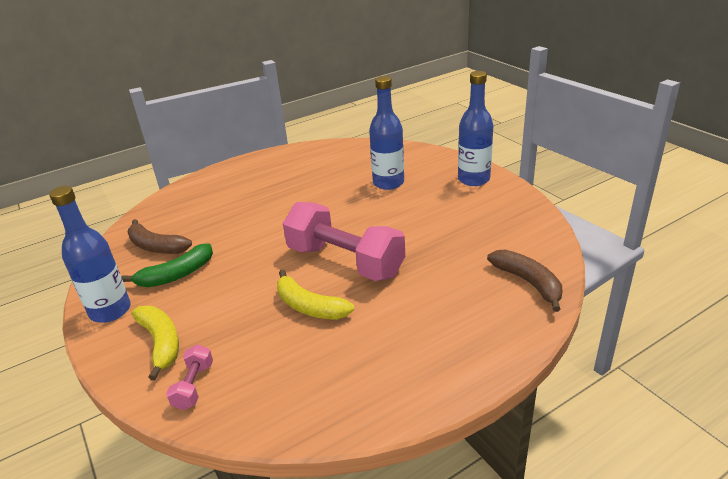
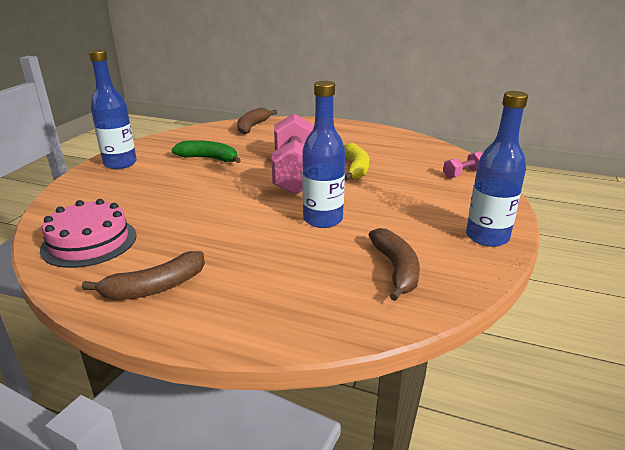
camera: 130 degrees left, 5 degrees down
(161, 343) = (464, 199): yellow banana -> none
(176, 275) = (408, 232): green banana -> green banana (209, 159)
(265, 168) = (155, 287): none -> brown banana
(342, 156) = (89, 242): none -> pink cake
(388, 183) = (149, 195): blue bottle -> blue bottle (323, 219)

